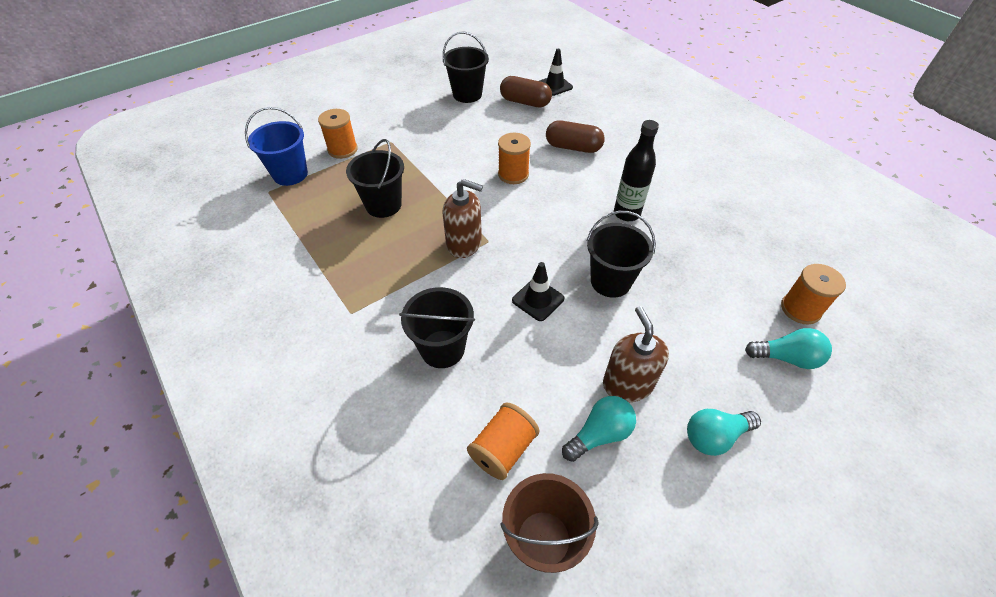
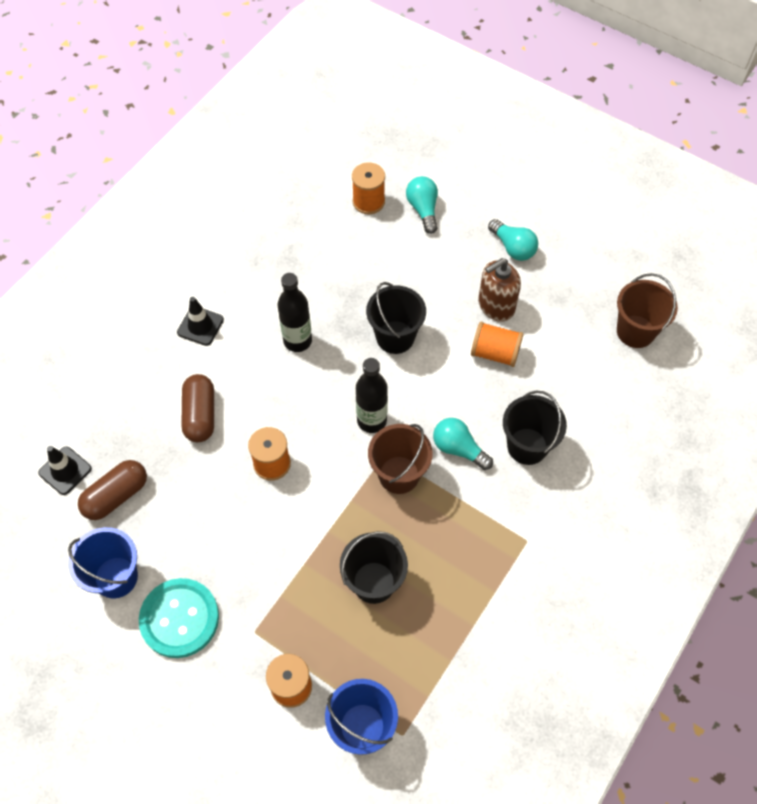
camera: 110 degrees left, 10 degrees up
(422, 113) = (179, 618): none -> turquoise button
(464, 244) = (399, 475): brown soap dispenser -> brown bucket
(467, 94) = (116, 577): black bucket -> blue bucket
(503, 449) = (589, 373): orange spool -> orange spool (495, 353)
(525, 102) = (116, 496): brown capsule -> brown capsule turned 45 degrees clockwise
(525, 240) = (372, 420): none -> black bottle
(538, 299) = (441, 389): black traffic cone -> black traffic cone (200, 326)
(599, 434) = (546, 315): turquoise light bulb -> turquoise light bulb (458, 448)

